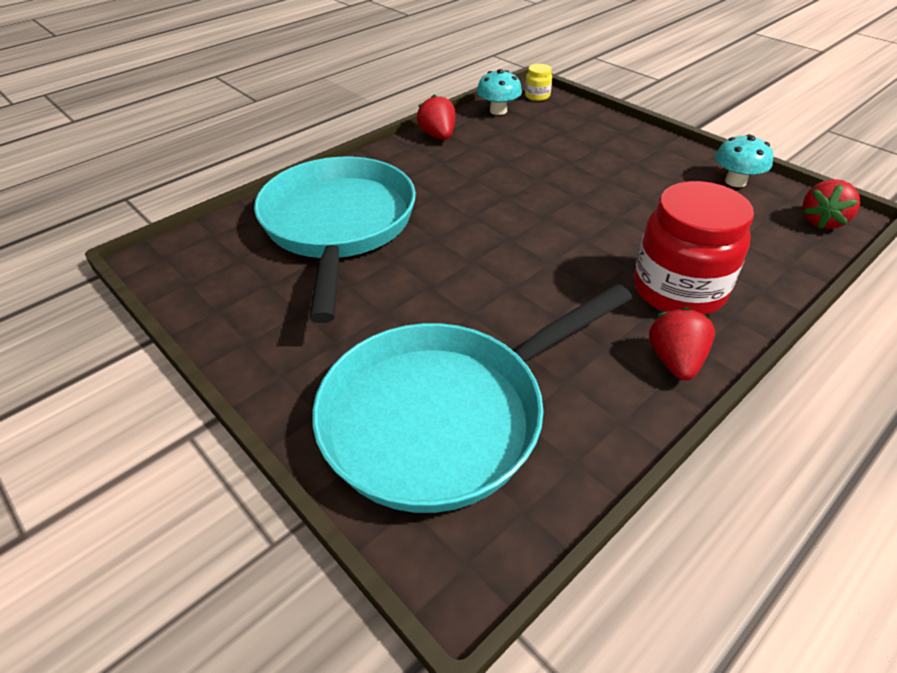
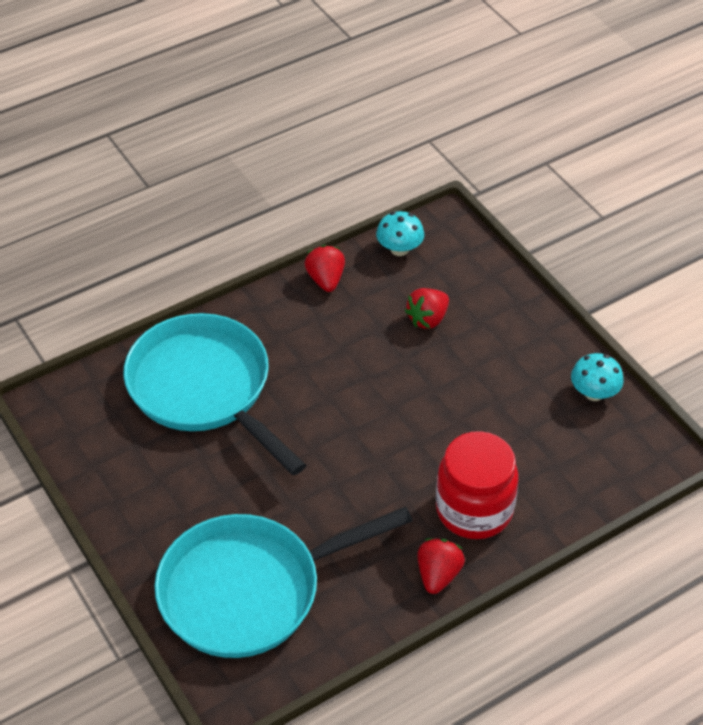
camera: 10 degrees right, 5 degrees up
(338, 226) = (205, 389): turquoise pan -> turquoise pan turned 45 degrees counterclockwise
(537, 96) = (450, 230): yellow jar -> none
(822, 221) = (645, 456): red strawberry -> red strawberry (427, 319)

